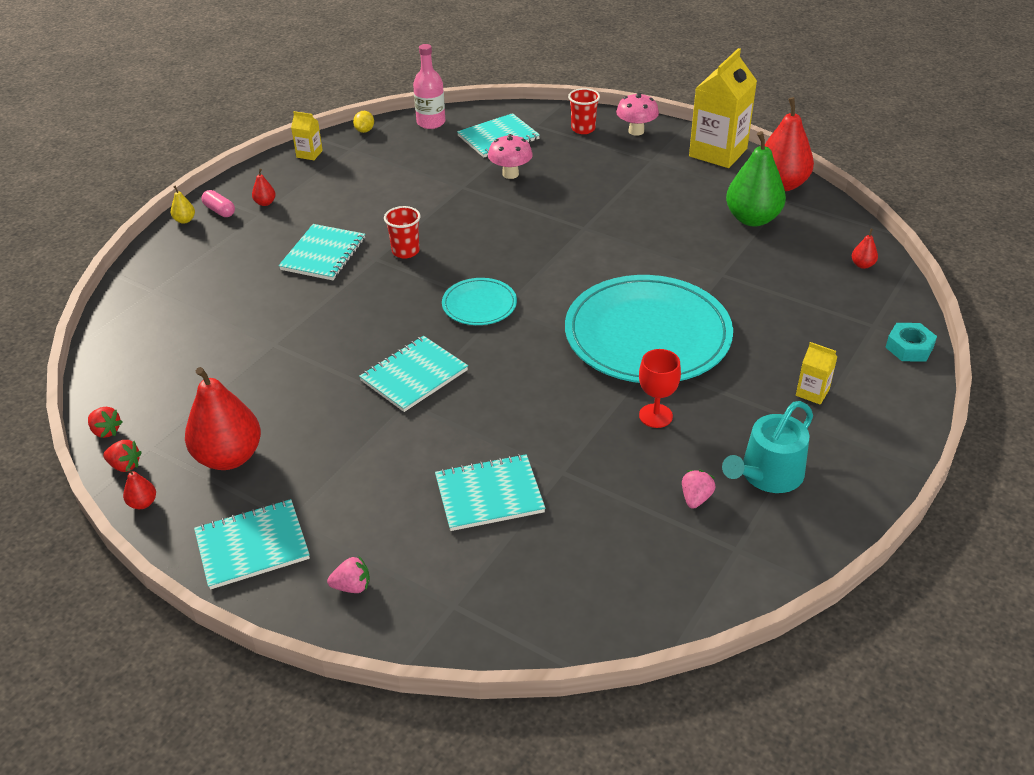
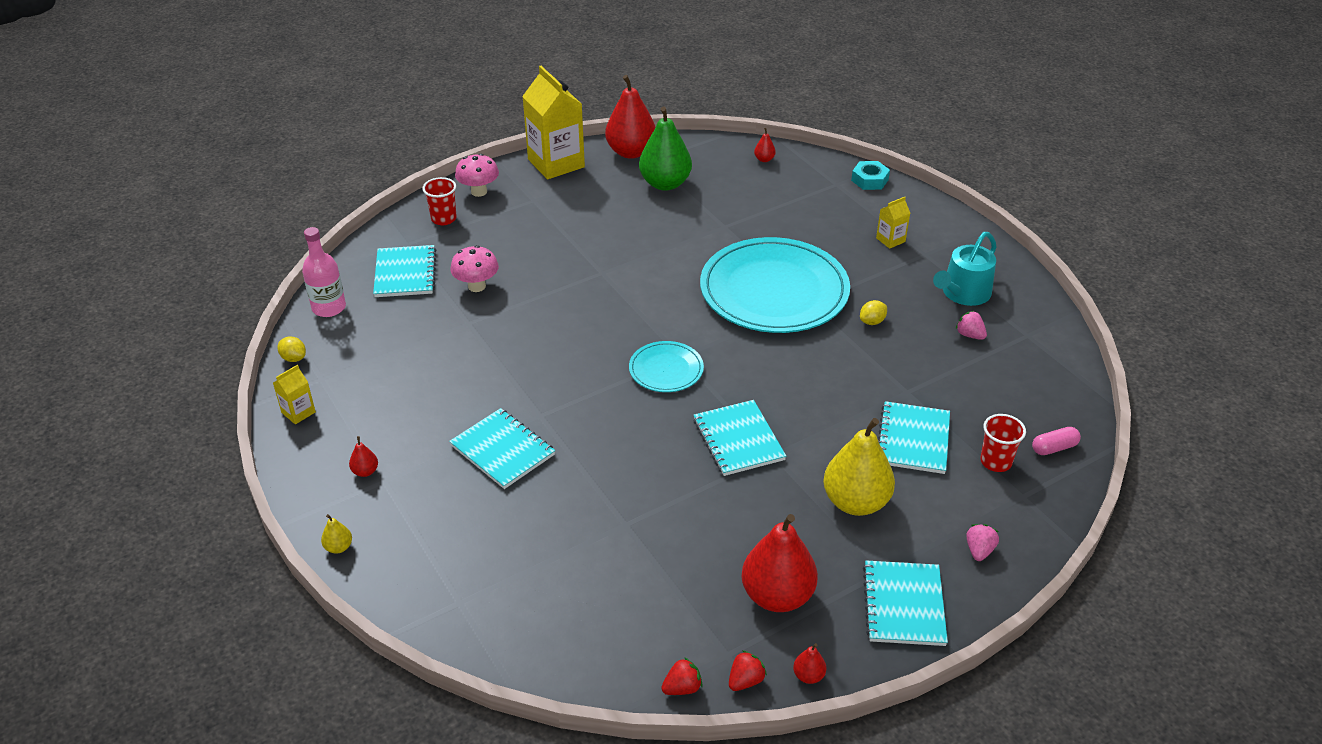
camera: 65 degrees left, 0 degrees up
(219, 211) = (346, 513): pink capsule -> pink capsule (1054, 448)
(374, 476) = (855, 502): none -> yellow pear
(405, 251) = (546, 391): red cup -> red cup (995, 462)
(655, 416) = (872, 321): red goblet -> yellow lemon
(767, 475) = (963, 293): turquoise watering can -> turquoise watering can turned 60 degrees clockwise

